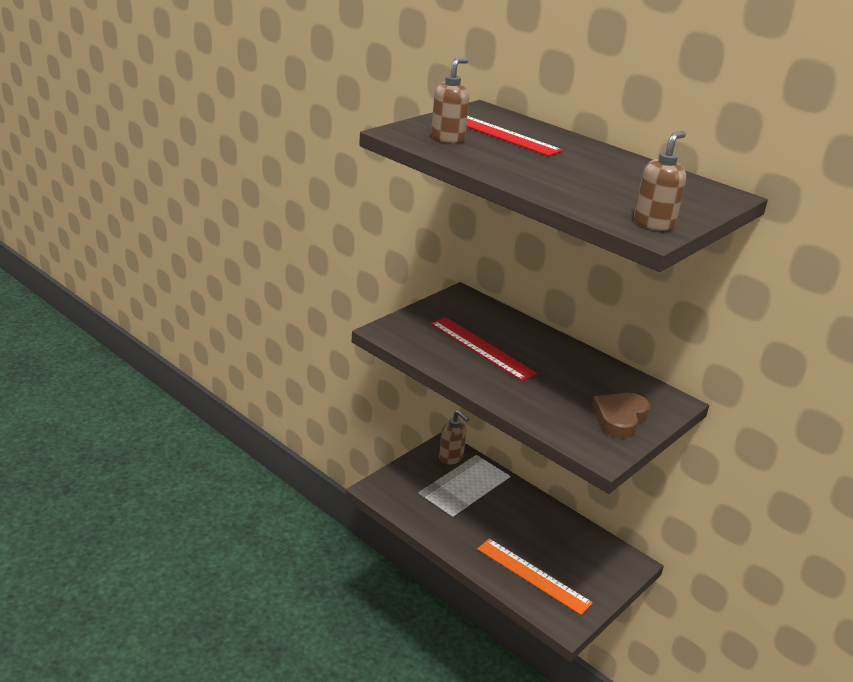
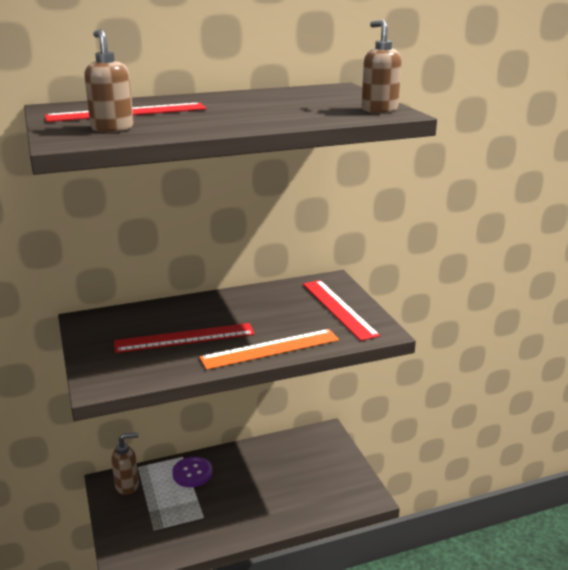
camera: 60 degrees left, 5 degrees down
(496, 489) = (192, 473): none -> purple button
(533, 575) = (308, 494): orange ruler -> orange ruler (270, 349)
(619, 418) = (338, 308): brown heart -> red ruler

